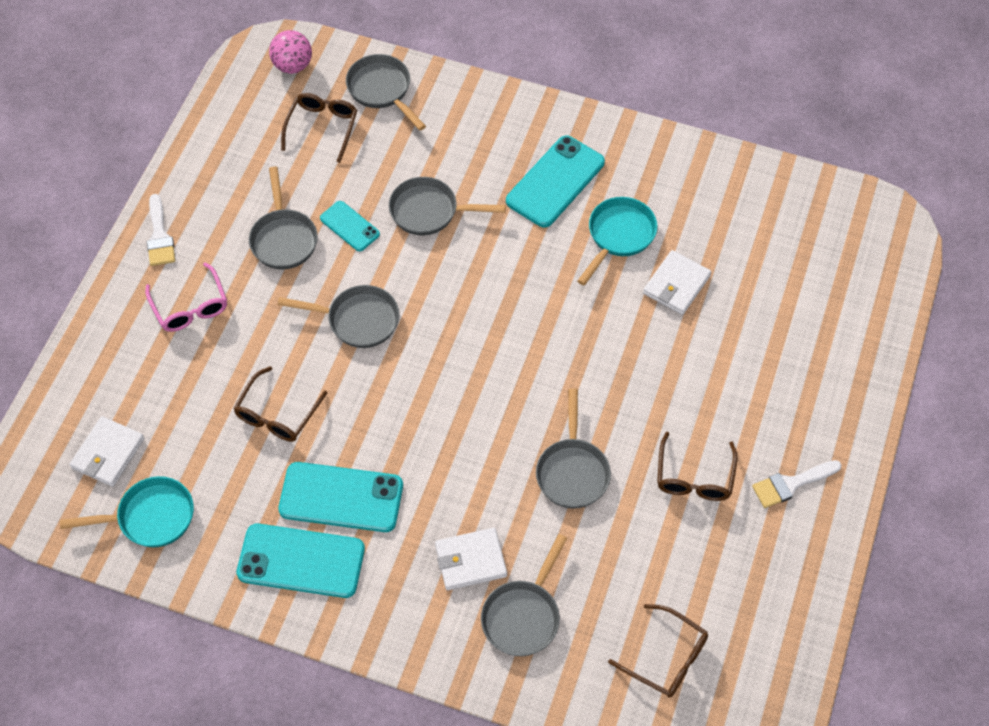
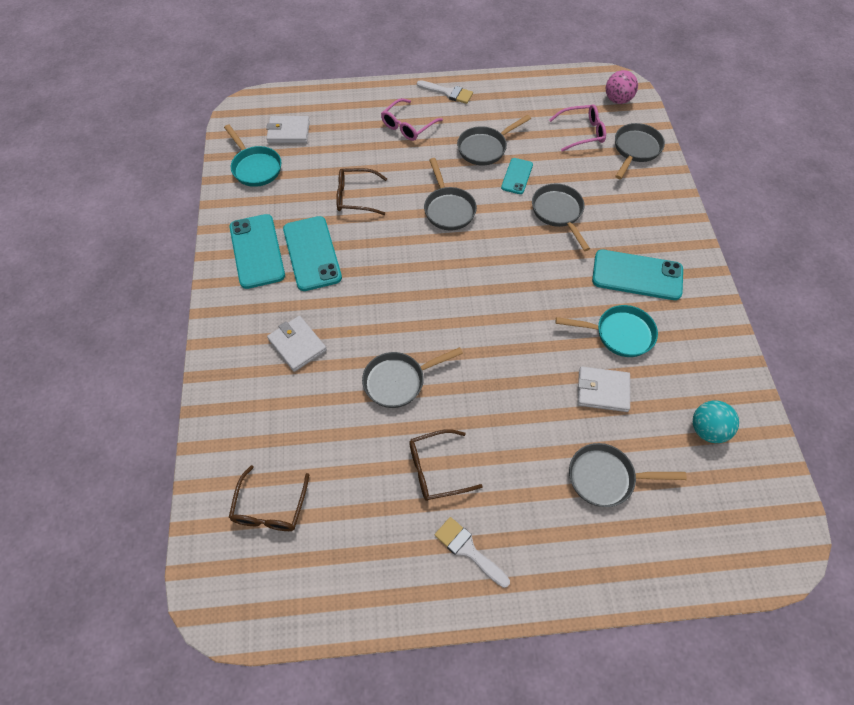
camera: 65 degrees right, 0 degrees up
(159, 236) = (448, 92): white brush -> white brush turned 120 degrees counterclockwise
(322, 128) = (581, 132): brown glasses -> pink glasses
(523, 615) = (267, 394): grey pan -> grey pan (606, 478)
(759, 219) = (707, 430): none -> turquoise ball

